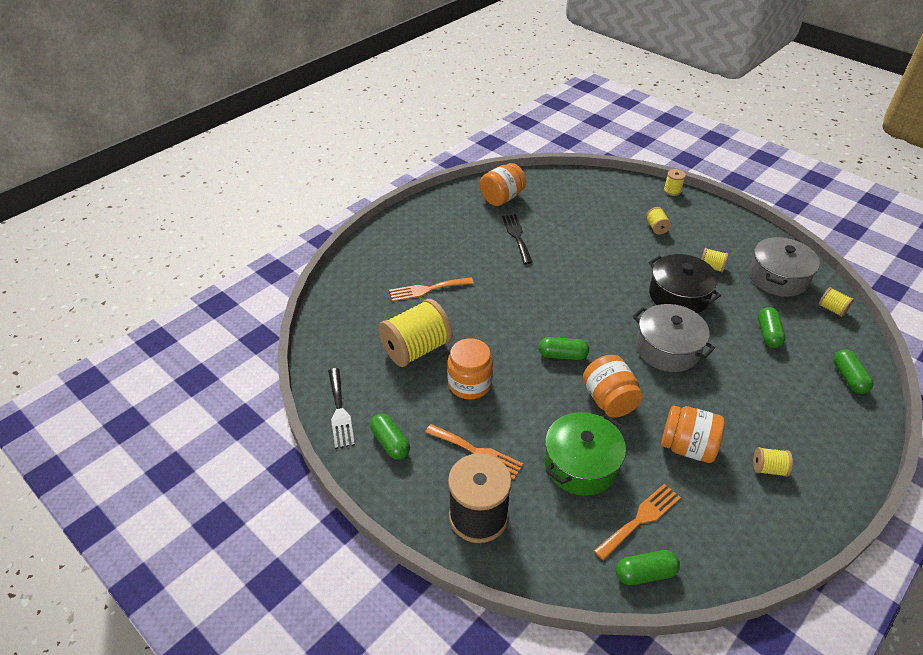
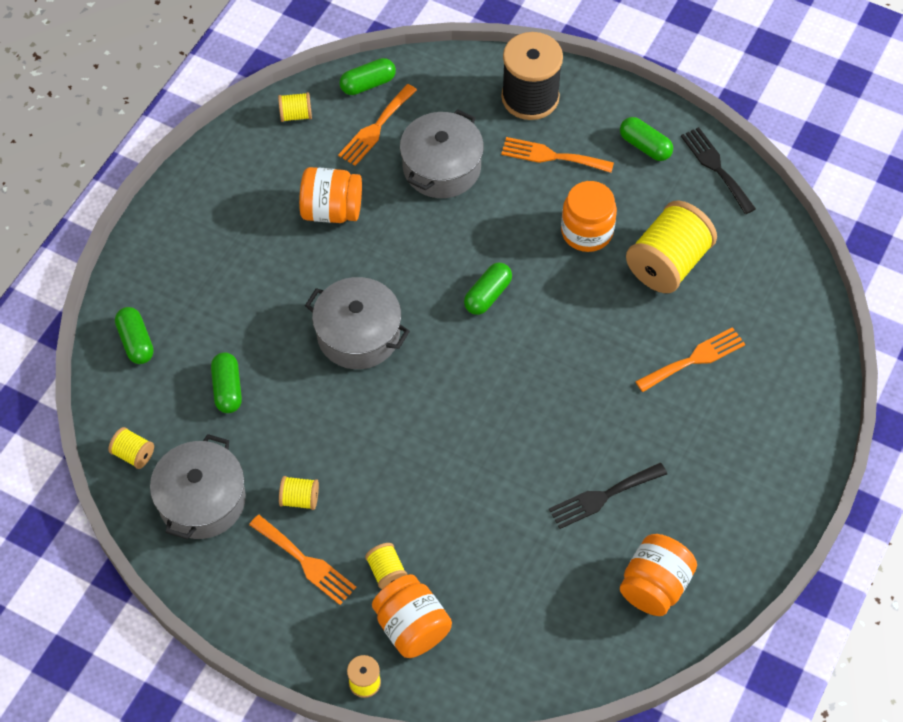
camera: 165 degrees right, 15 degrees up
(517, 236) = (603, 496): black fork -> black fork turned 90 degrees clockwise
(562, 355) = (488, 295): green capsule -> green capsule turned 45 degrees counterclockwise
(581, 464) = (441, 167): green pot -> grey pot
(609, 400) = (422, 247): orange jar -> orange jar (412, 627)
(678, 296) = (347, 429): black pot -> none
(706, 239) = (305, 562): none -> orange fork
(768, 469) = (246, 205): yellow spool -> yellow spool (296, 115)

